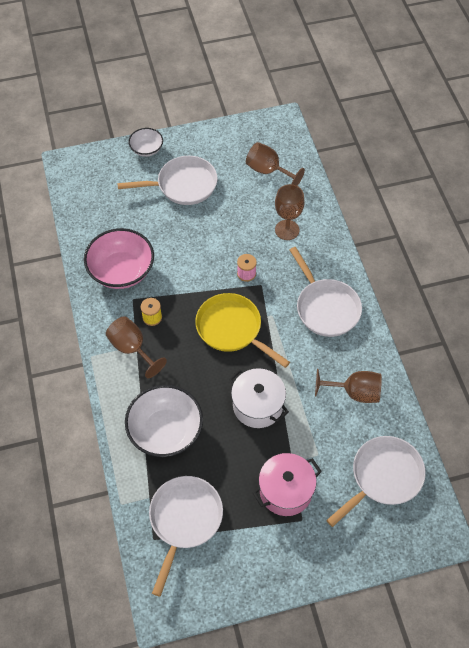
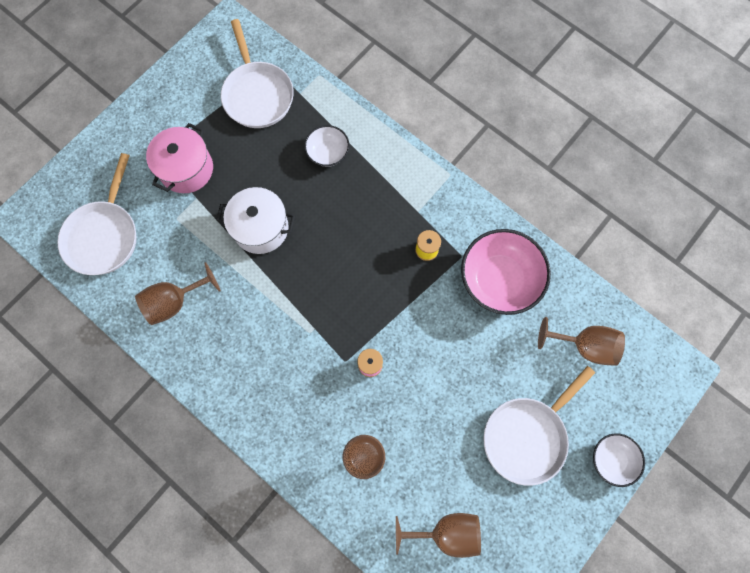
camera: 145 degrees right, 15 degrees up
(132, 348) = (419, 206): brown goblet -> brown goblet (584, 345)
(165, 431) = (328, 153): white bowl -> white bowl, size x0.55
(232, 329) = (339, 290): yellow pan -> none
(325, 307) = (259, 380): white pan -> none

